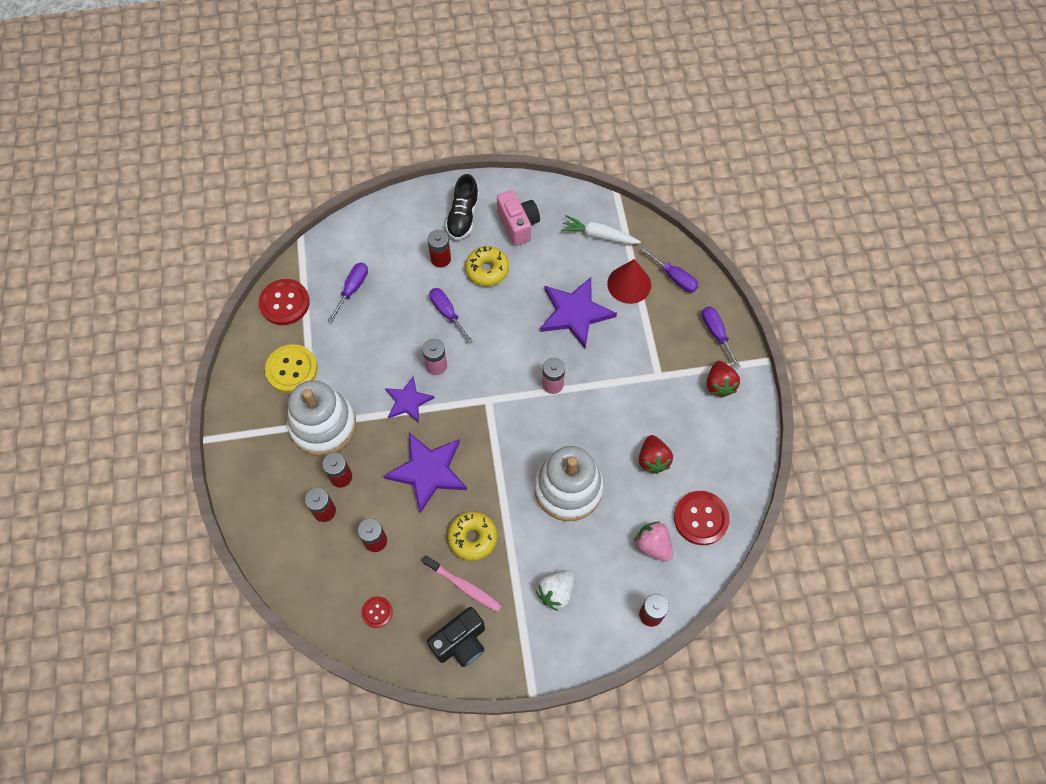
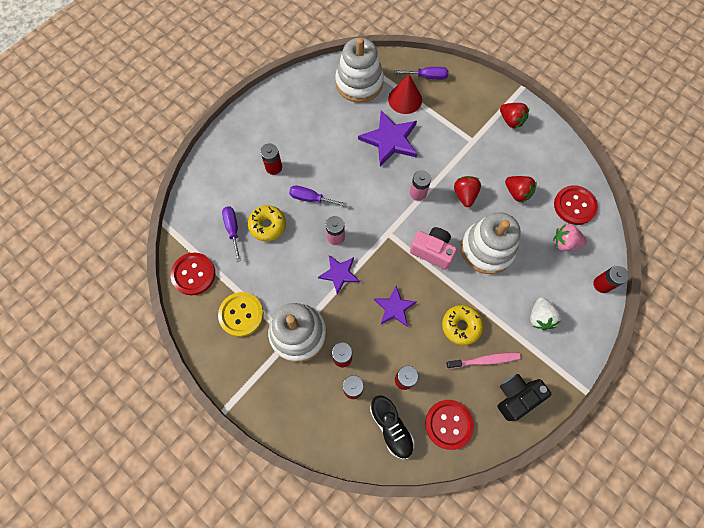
camera: 40 degrees left, 5 degrees up
(377, 612) = (449, 424): red button -> red button, size x1.85
(428, 471) = (394, 307): purple star -> purple star, size x0.61
(460, 642) = (516, 397): black camera -> black camera turned 135 degrees counterclockwise
(463, 216) = (263, 130): black shoe -> black shoe (391, 427)
(487, 270) = (310, 153): yellow donut -> yellow donut (267, 225)
(518, 225) = (303, 111): pink camera -> pink camera (432, 251)
(597, 421) = (465, 195): none -> red strawberry
(598, 235) = (359, 83): white carrot -> white stacking toy
(716, 333) = (481, 92): purple screwdriver -> none

